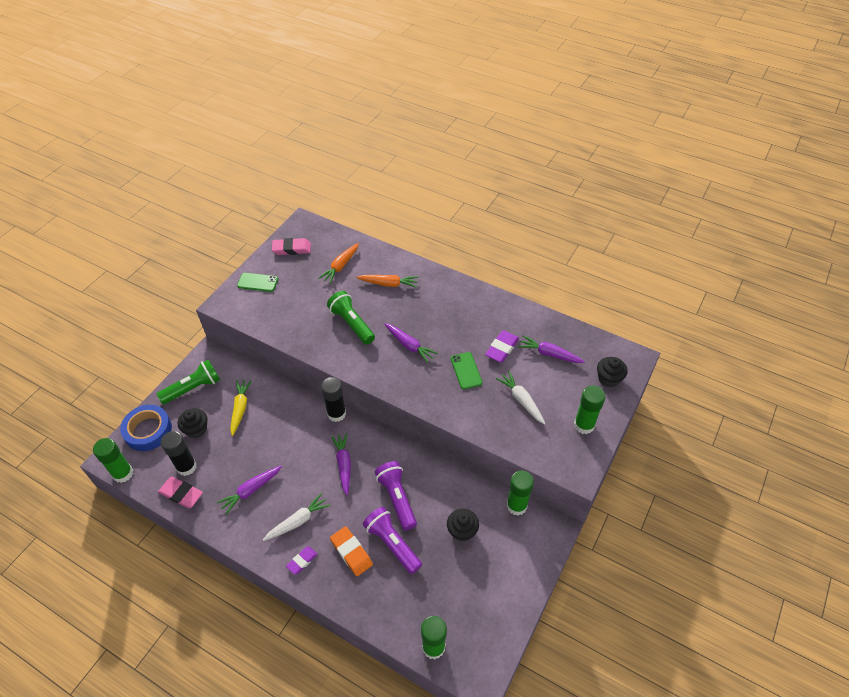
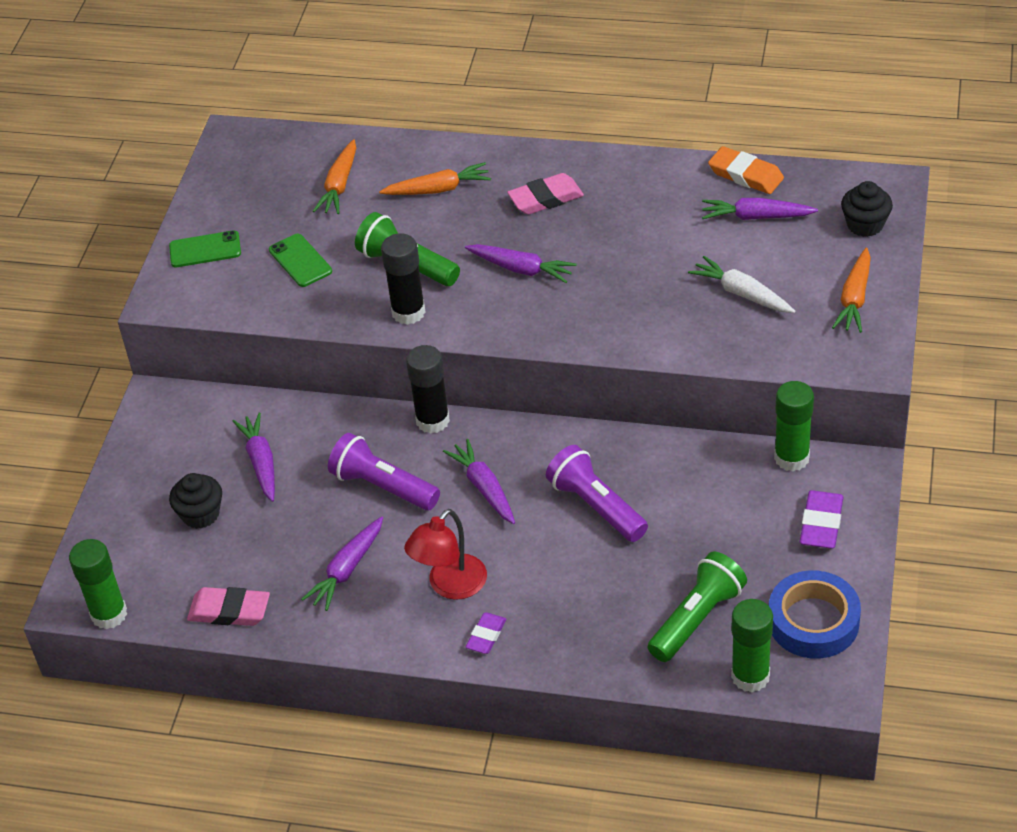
camera: 15 degrees left, 5 degrees down
(148, 430) = (115, 541): blue tape -> blue tape (813, 621)
(186, 467) = (215, 571): black glue stick -> black glue stick (408, 312)
(193, 388) = (159, 457): green flashlight -> green flashlight (697, 618)
(240, 408) = (261, 462): yellow carrot -> purple carrot
(292, 249) = (236, 182): pink eraser -> pink eraser (545, 198)
(298, 521) = (450, 586): white carrot -> red lamp
(351, 552) = (560, 599): orange eraser -> orange eraser (745, 175)
(392, 543) = (619, 568): purple flashlight -> purple flashlight (383, 486)
(462, 531) = (722, 517): black cupcake -> none
(466, 370) = (633, 278): green phone -> green phone (300, 261)
(502, 348) = (675, 230): purple eraser -> purple eraser (821, 524)
(584, 425) = (854, 298): green glue stick -> orange carrot

